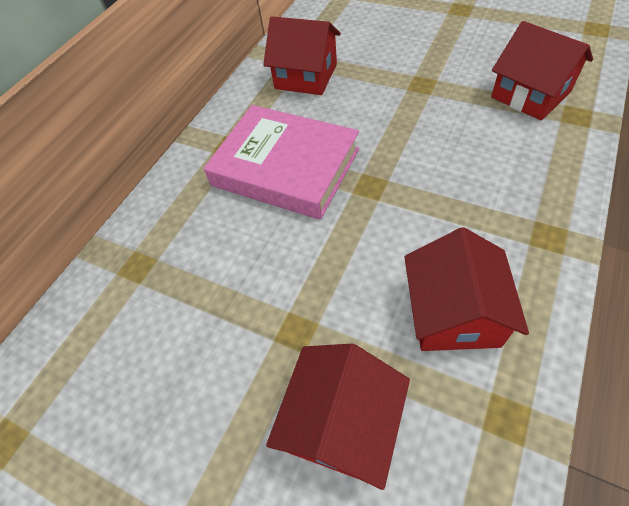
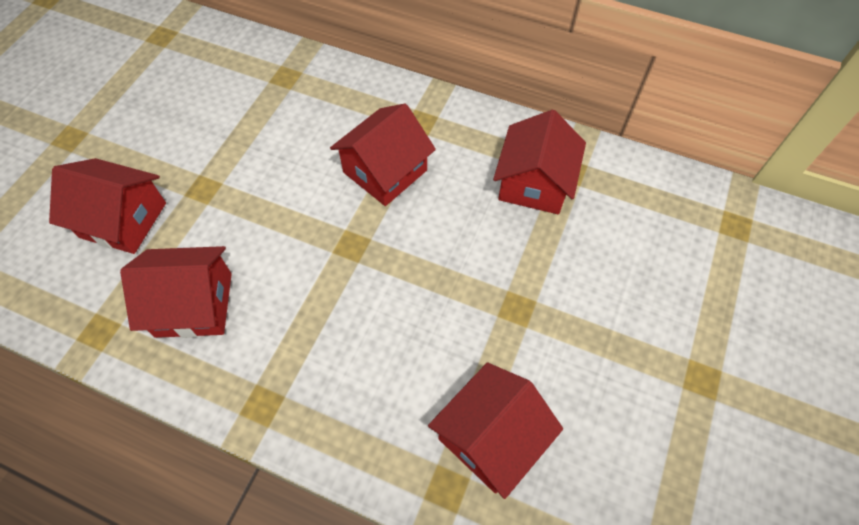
camera: 80 degrees right, 5 degrees up
(285, 167) = (385, 171): pink book -> red house

